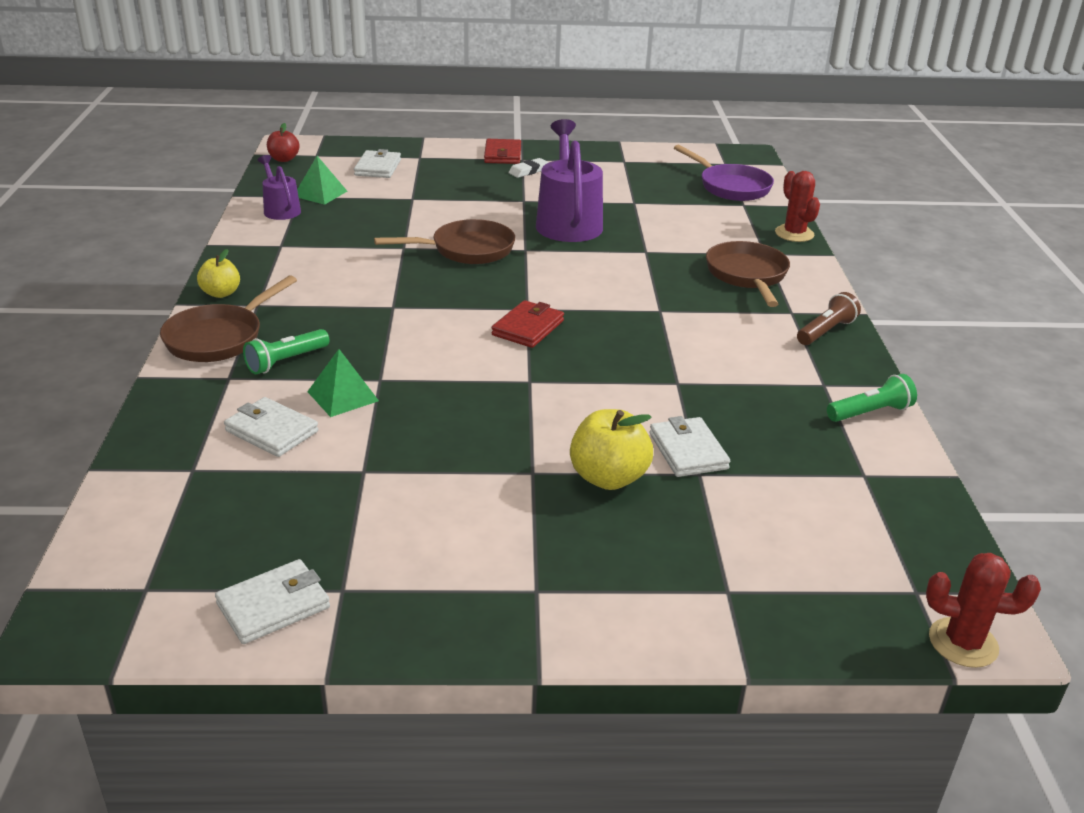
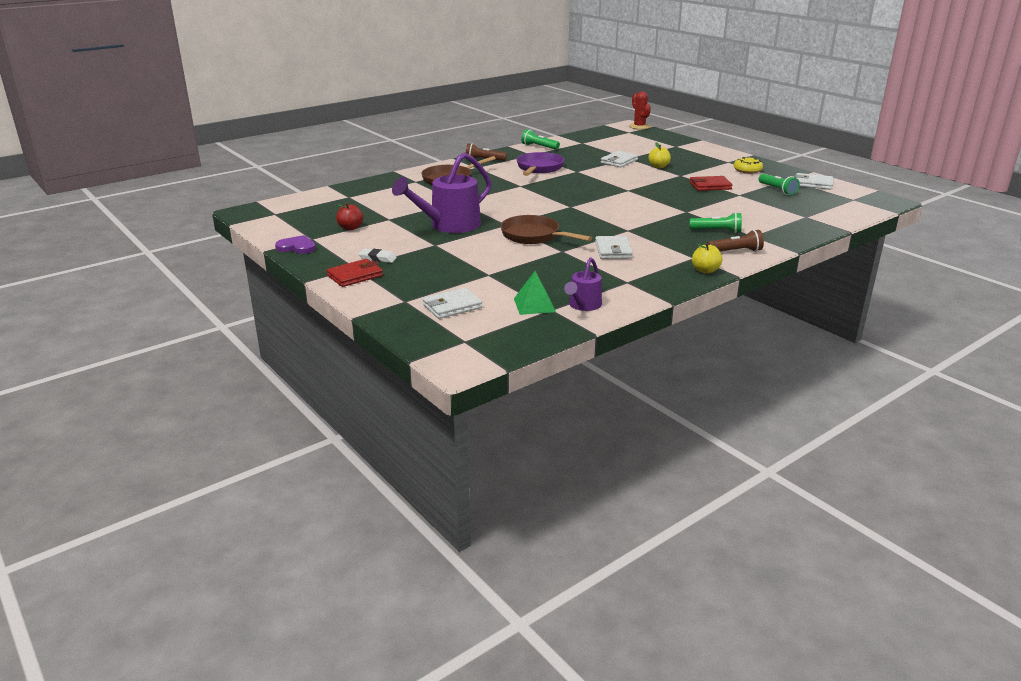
camera: 125 degrees left, 5 degrees down
(219, 338) = (736, 251): brown pan -> brown flashlight
(271, 431) = (758, 214): white wallet -> white wallet (613, 250)
(284, 159) = (496, 349): red apple -> red apple (350, 228)
(317, 530) = (777, 190): none -> green flashlight
(343, 396) = (711, 213): green pyramid -> none
(454, 575) = (747, 170): none -> yellow donut
(528, 328) = (587, 201): red wallet -> red wallet (710, 186)
(608, 478) = (658, 166): yellow apple -> yellow apple, size x0.64
(609, 152) = (297, 247): none -> purple heart
(730, 187) = (321, 204): purple pan -> purple pan (539, 168)
(794, 234) = (377, 181): red cactus -> none

